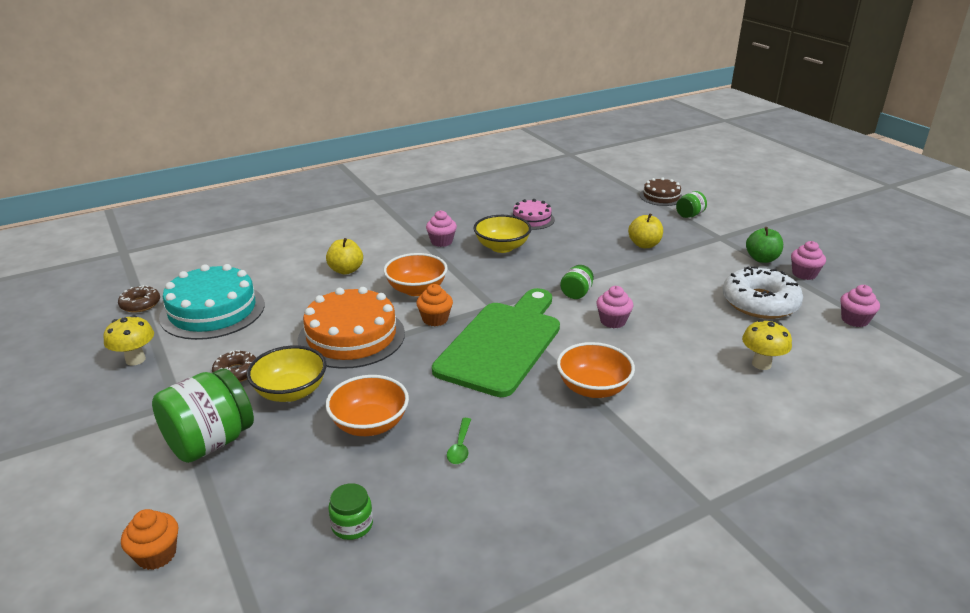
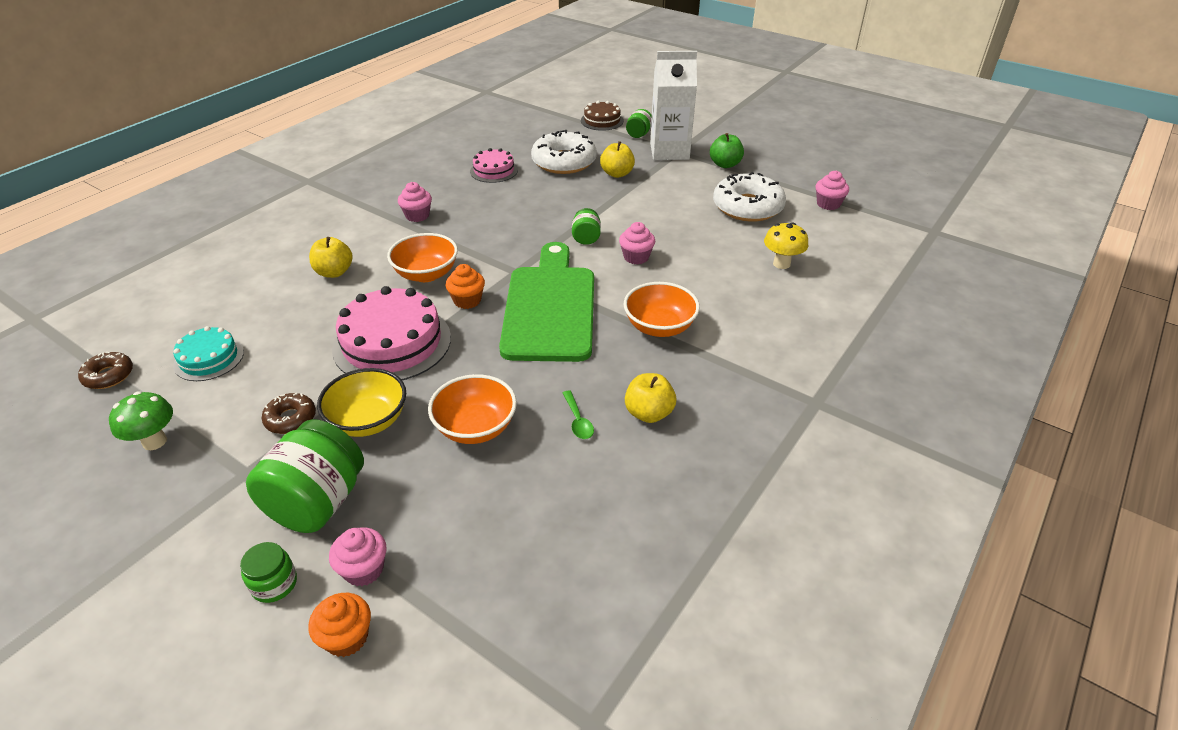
camera: 25 degrees left, 10 degrees up
(135, 359) = (154, 441): yellow mushroom -> green mushroom
(212, 310) = (209, 358): turquoise cake -> turquoise cake, size x0.55
(351, 336) = (392, 343): orange cake -> pink cake
(352, 525) = (528, 531): green jar -> green jar (274, 584)
(502, 247) = (484, 207): yellow bowl -> none
(530, 461) = (649, 413): none -> yellow apple
(600, 225) = (564, 162): none -> white donut
(710, 236) = (669, 151): none -> white carton
(804, 274) = (766, 171): pink cupcake -> pink cupcake (364, 569)

